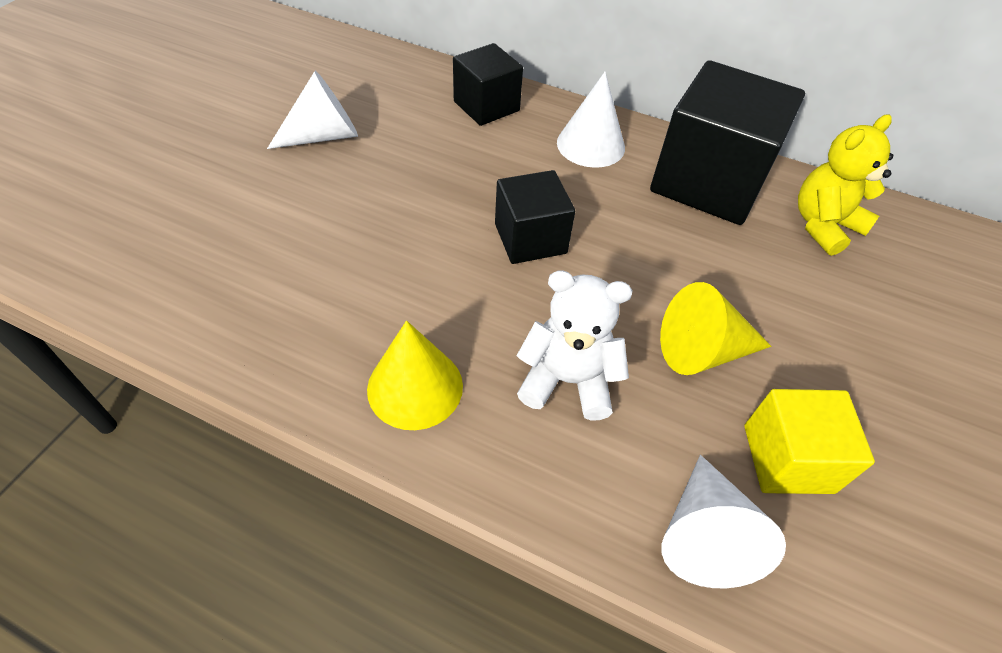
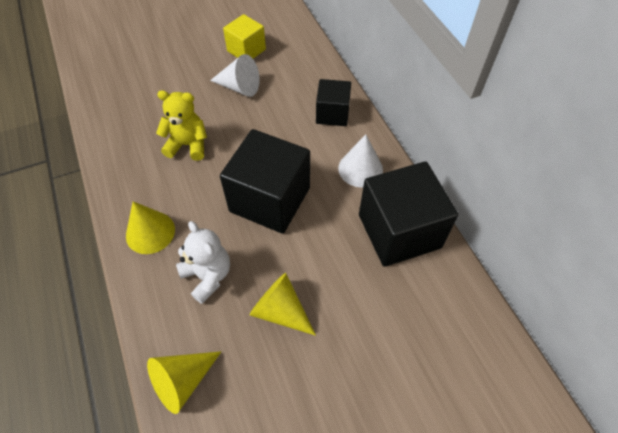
camera: 45 degrees right, 5 degrees up
(530, 238) = (270, 199): black cube -> black cube, size x1.76
(704, 535) = (183, 381): white cone -> yellow cone
(788, 458) = (255, 386): yellow cube -> yellow cube (246, 50)
(823, 225) = (433, 301): yellow teddy bear -> yellow teddy bear (188, 145)

